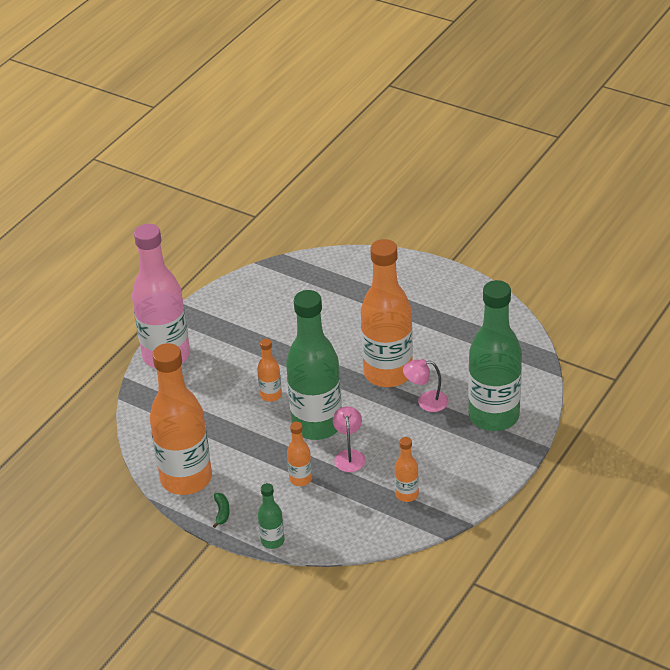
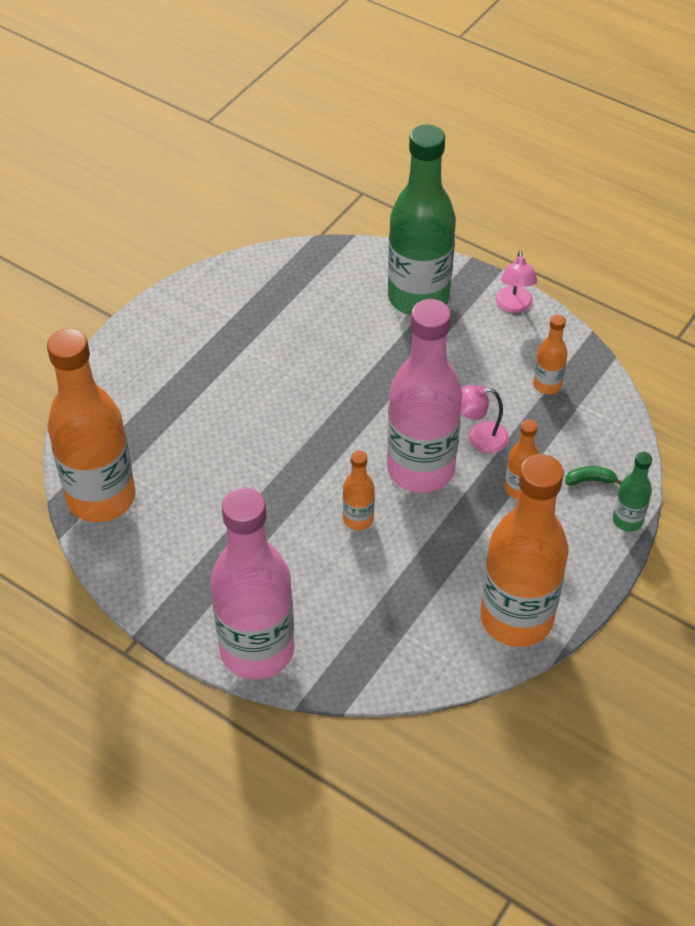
camera: 90 degrees left, 10 degrees up
(222, 512) = (579, 576): green banana -> green banana (590, 480)
(317, 425) = (420, 469): green bottle -> pink bottle
(388, 373) = (330, 391): orange bottle -> orange bottle (101, 497)
(426, 401) = (387, 357): pink lamp -> pink lamp (514, 306)

